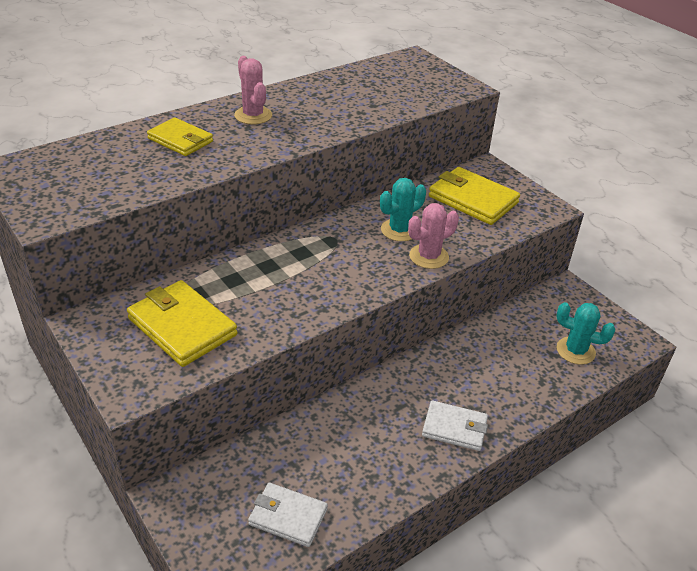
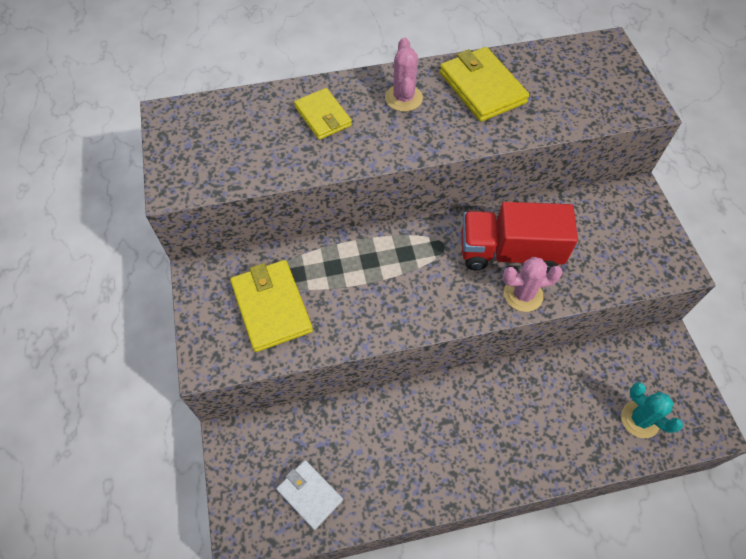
camera: 25 degrees right, 20 degrees up
(399, 230) = (509, 252): turquoise cactus -> red truck
(454, 428) = (483, 462): white wallet -> none
(472, 200) = (602, 233): yellow wallet -> yellow wallet (482, 88)

